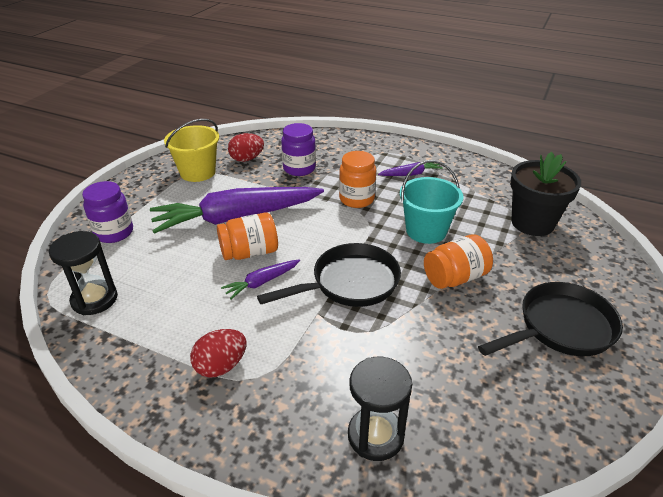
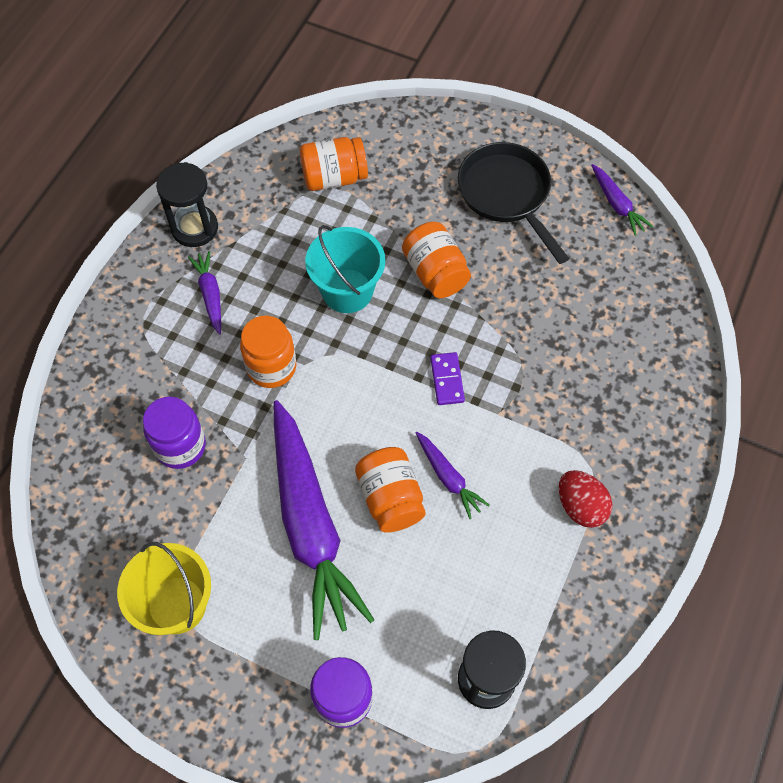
camera: 90 degrees left, 25 degrees up
(247, 159) = (140, 530): red egg -> none
(350, 283) = (447, 380): black pan -> purple domino
(375, 435) = (646, 364): black hourglass -> black hourglass (194, 228)
(532, 223) = (334, 177): black flower pot -> orange jar
(589, 425) = (617, 204): none -> purple carrot

